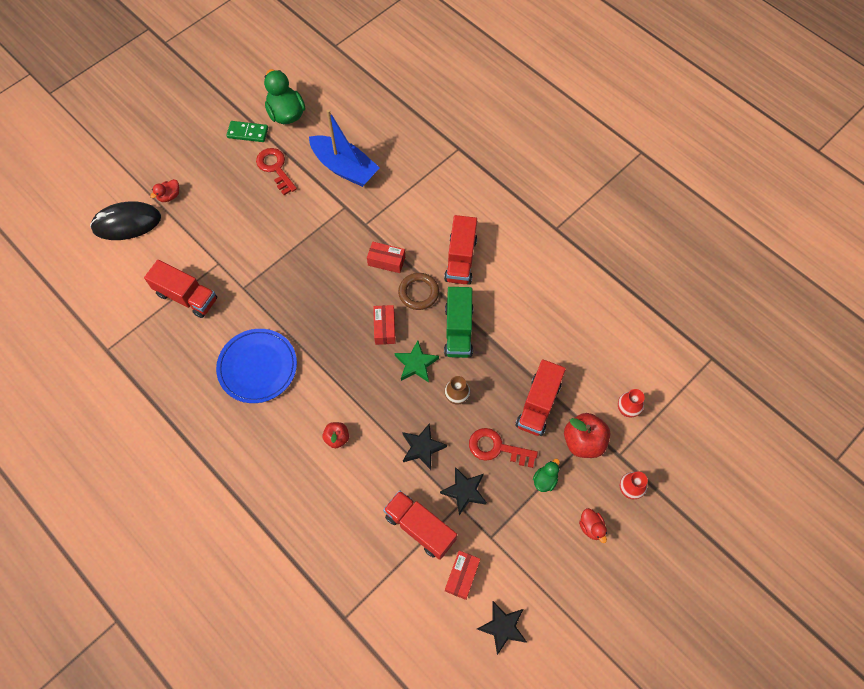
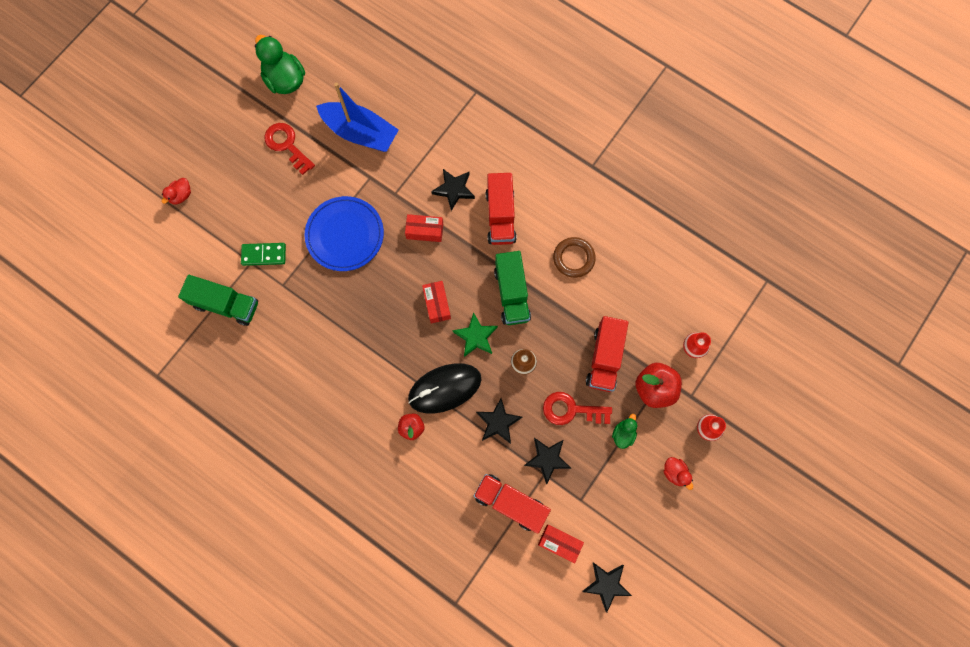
camera: 10 degrees left, 10 degrees up
(127, 223) = (143, 233): black mouse -> black mouse (445, 388)
(186, 297) = (226, 304): red truck -> green truck
(247, 133) = (248, 109): green domino -> green domino (264, 255)
(257, 367) = (316, 368): blue plate -> blue plate (345, 235)
(418, 293) = (464, 260): brown ring -> brown ring (573, 258)
(421, 229) = (454, 190): none -> black star
(462, 576) = (559, 543): red box -> red box turned 75 degrees counterclockwise

